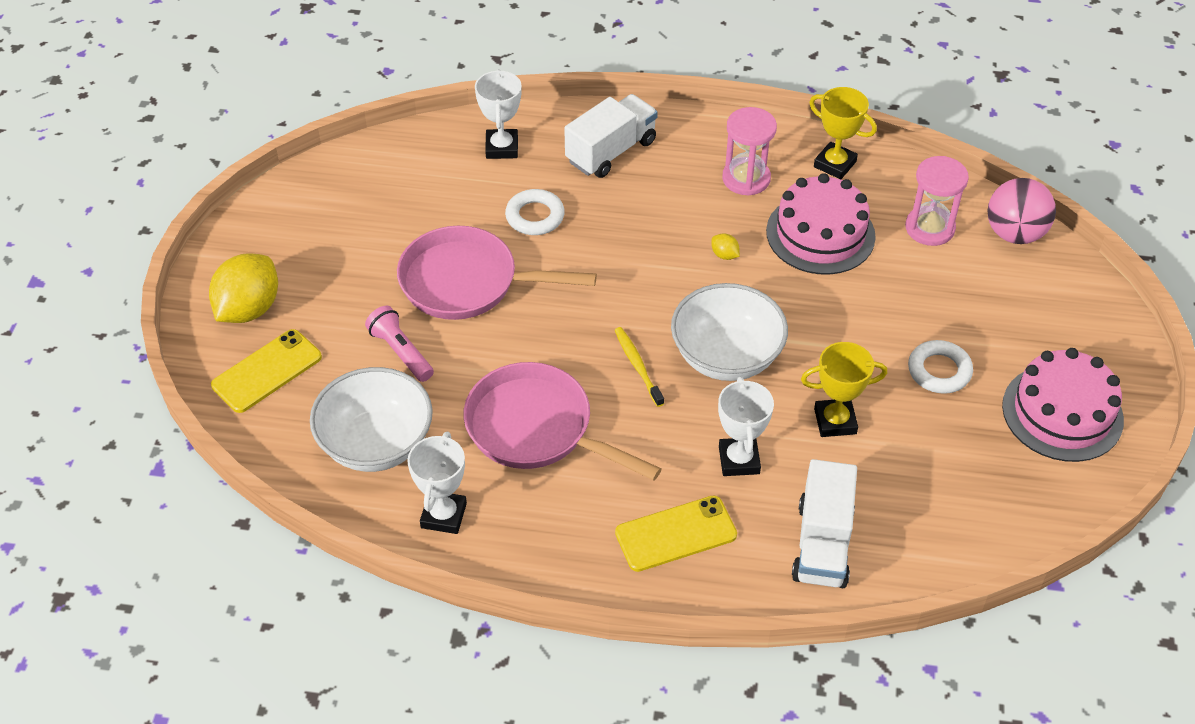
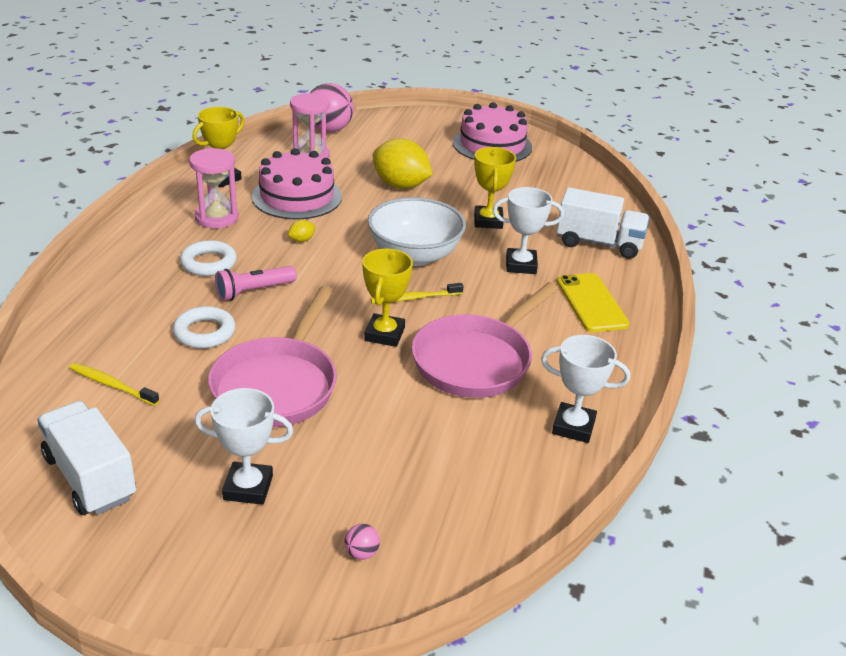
camera: 85 degrees left, 15 degrees down
(249, 309) = (253, 567): yellow lemon -> yellow lemon (400, 185)
(267, 371) = (361, 553): yellow phone -> pink ball
(376, 444) = (482, 467): white bowl -> none
(401, 352) = (361, 439): pink flashlight -> pink flashlight (254, 291)
(447, 177) = (111, 385): none -> yellow toothbrush
(502, 148) = (90, 343): white trophy -> white trophy (248, 488)
(564, 349) = (384, 334): none -> yellow trophy
(611, 151) = (139, 278): white truck -> white truck (90, 477)
(939, 371) = (448, 176): white ring -> white ring (208, 263)

